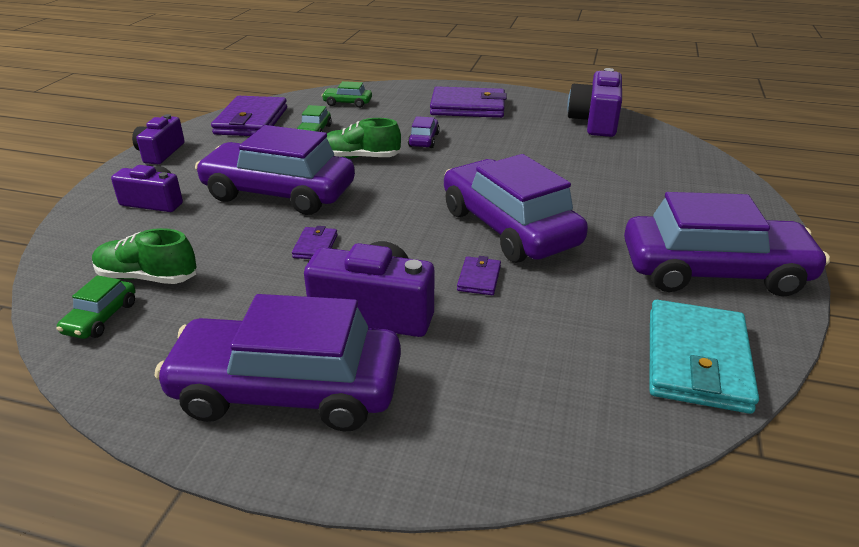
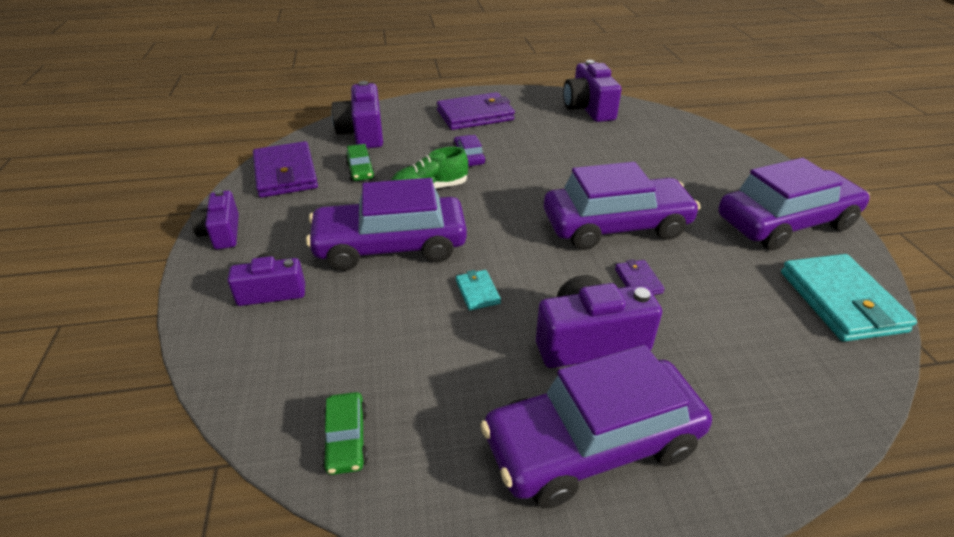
camera: 25 degrees left, 5 degrees up
(147, 277) = (349, 378): green shoe -> none
(315, 246) = (477, 292): purple wallet -> turquoise wallet
(347, 103) = (363, 133): green car -> purple camera
(508, 227) = (615, 226): purple car -> purple car turned 135 degrees clockwise

